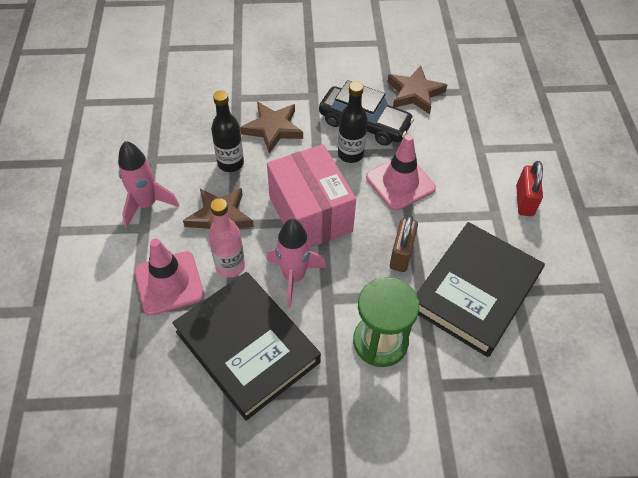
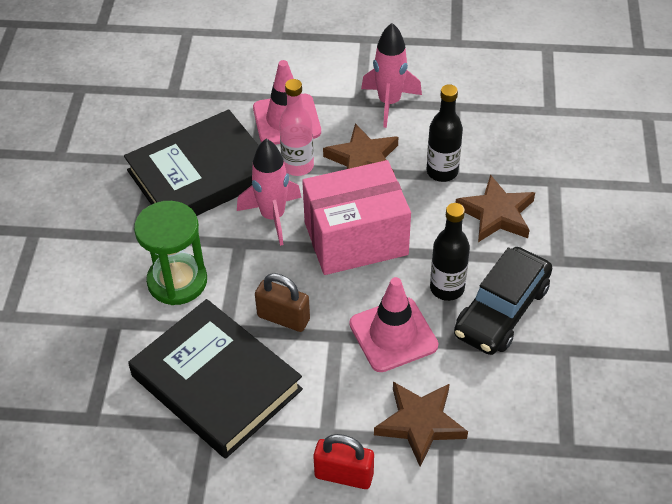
camera: 100 degrees right, 5 degrees down
(415, 93) = (562, 381): brown star -> brown star (420, 423)

